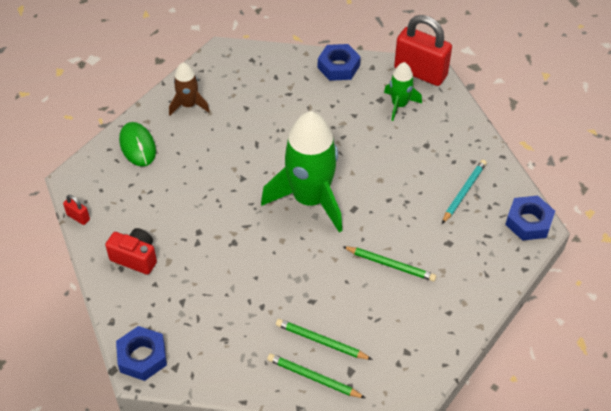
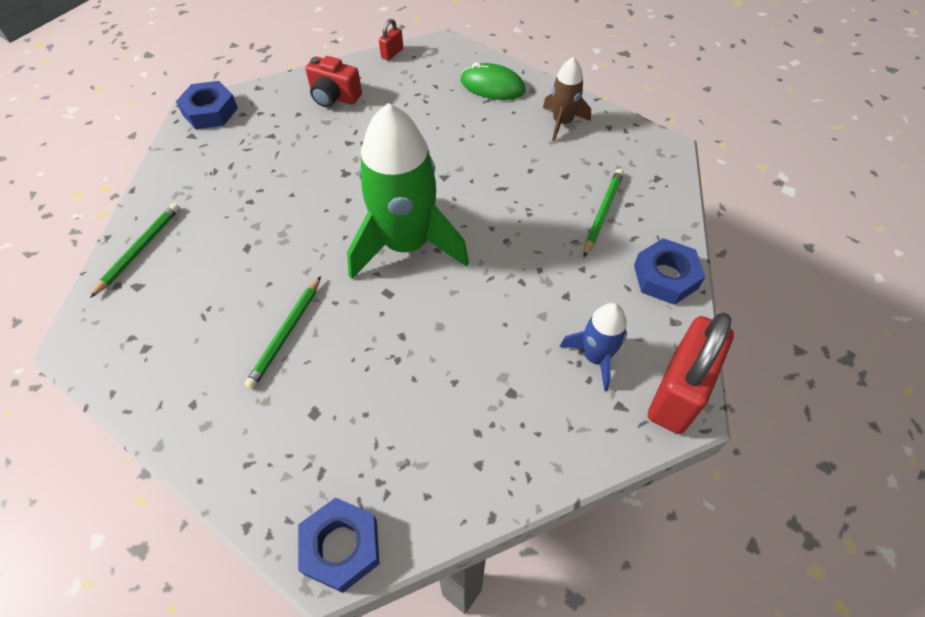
camera: 90 degrees right, 5 degrees up
(135, 258) = (334, 97): red camera -> red camera turned 90 degrees clockwise
(138, 146) = (492, 86): green mouse -> green mouse turned 45 degrees clockwise
(321, 341) = (186, 257): green pencil -> green pencil (602, 213)
(399, 105) = (595, 357): green rocket -> blue rocket
(464, 192) = (411, 443): turquoise pencil -> none

